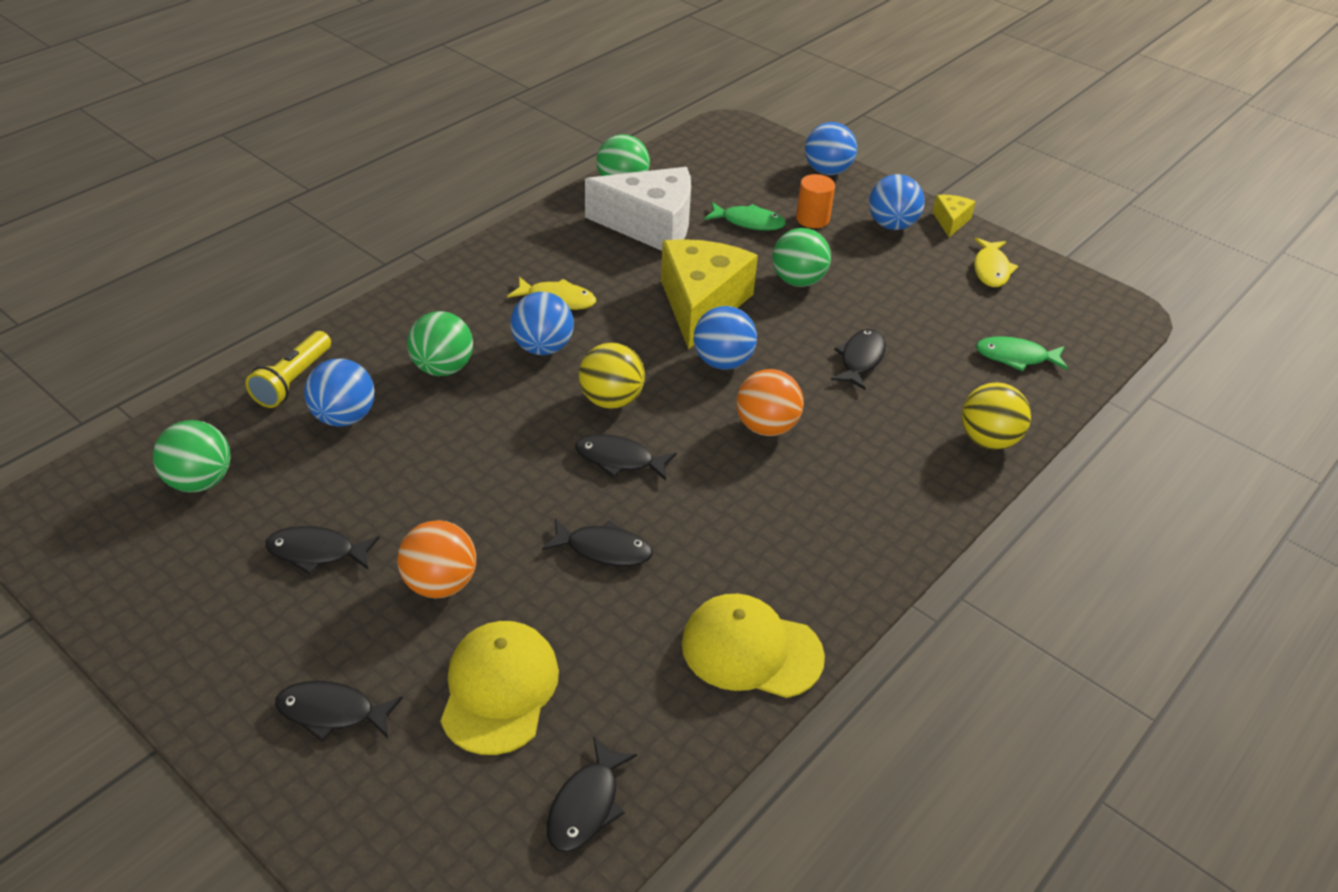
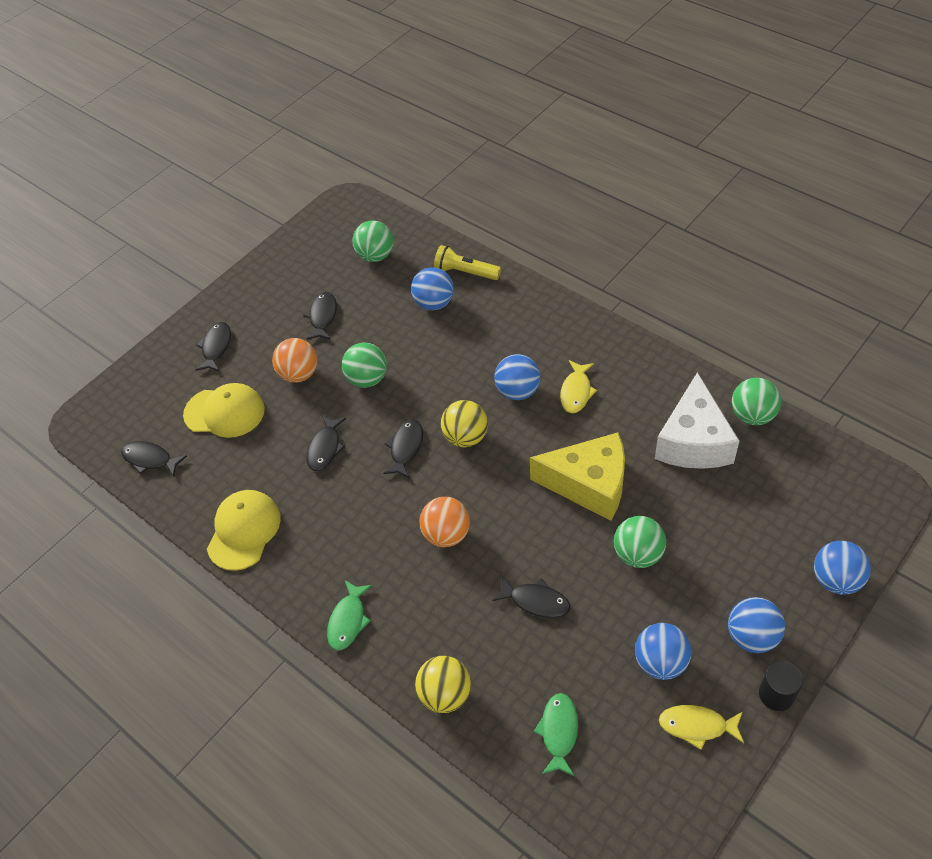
camera: 95 degrees right, 10 degrees up
(443, 368) = (487, 341): green ball -> green ball (367, 379)
(722, 362) = (518, 503): blue ball -> blue ball (660, 662)
(748, 222) = (720, 514): green fish -> green fish (348, 620)
(812, 219) = (741, 566): orange cylinder -> none
(950, 221) = (776, 694): yellow cheese -> black cylinder

